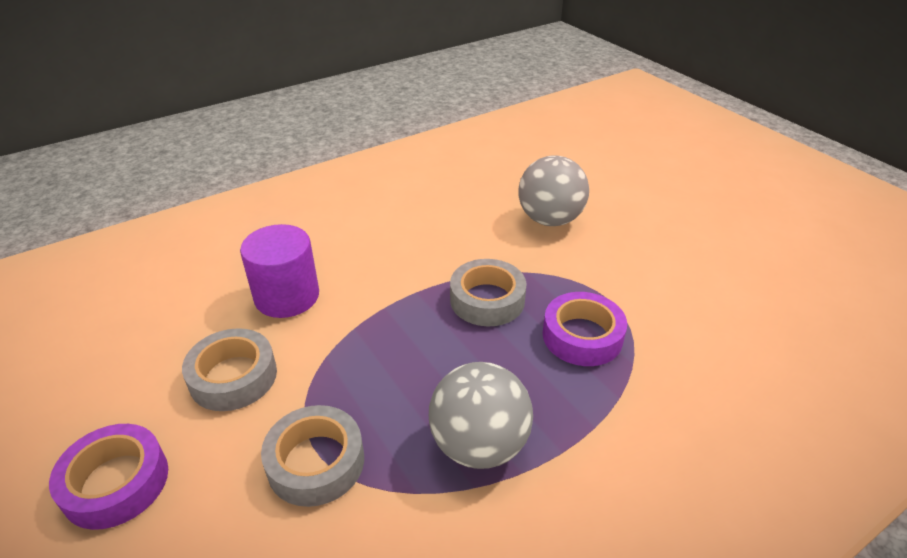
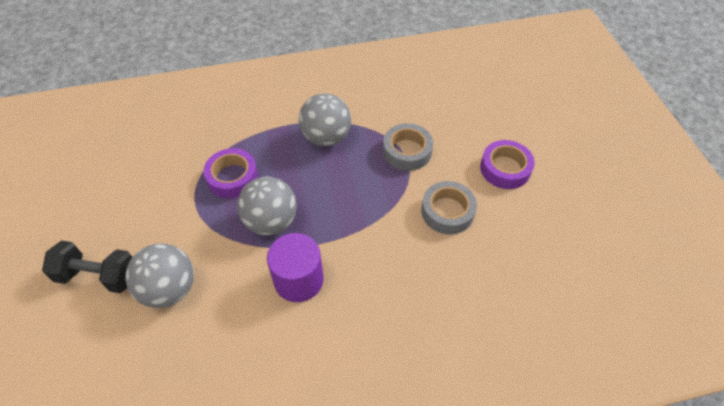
camera: 160 degrees left, 15 degrees up
(287, 296) = (407, 268): purple cylinder -> purple cylinder (298, 280)
(487, 300) = (271, 221): grey tape -> grey ball
(630, 212) = (99, 276): none -> black dumbbell

